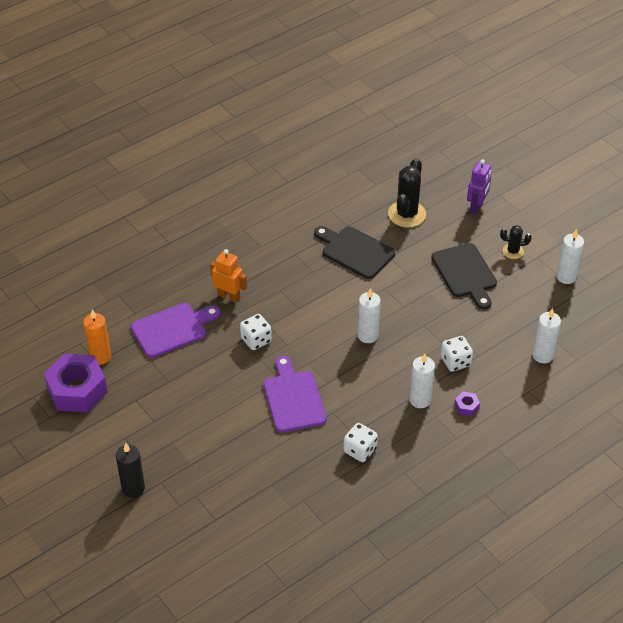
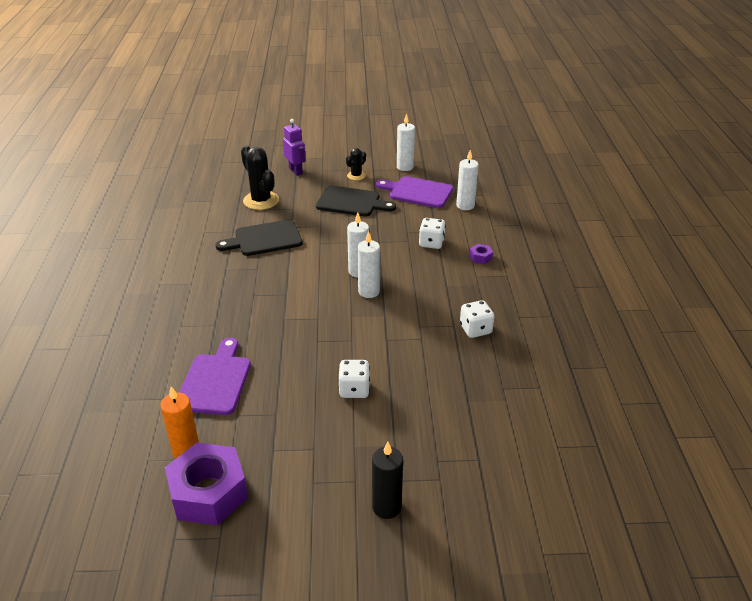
camera: 55 degrees left, 10 degrees down
(229, 296) = (222, 326): orange robot -> none
(256, 340) = (292, 333): white dice -> white dice (354, 389)
(293, 398) = (382, 341): purple cutting board -> purple cutting board (418, 192)
(420, 400) = (452, 276): white candle -> white candle (368, 291)

